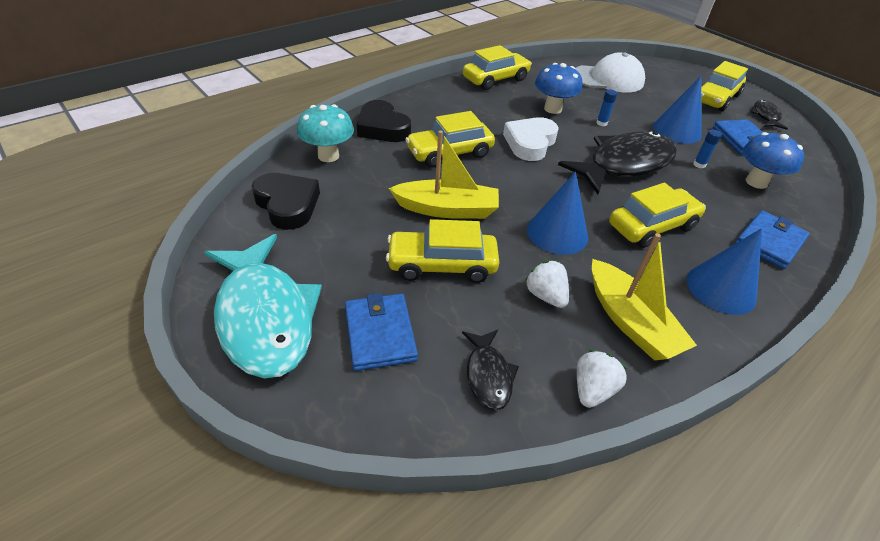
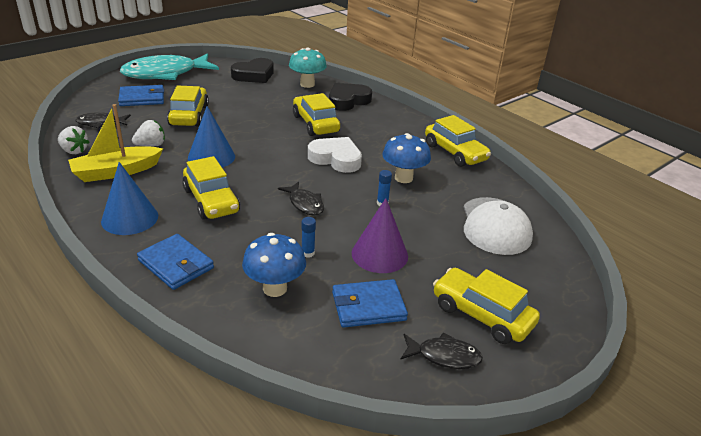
camera: 90 degrees right, 10 degrees down
(447, 209) = (244, 119): yellow boat -> none
(624, 164) = (305, 204): black fish -> black fish, size x0.47
(677, 130) = (379, 254): blue cone -> purple cone

